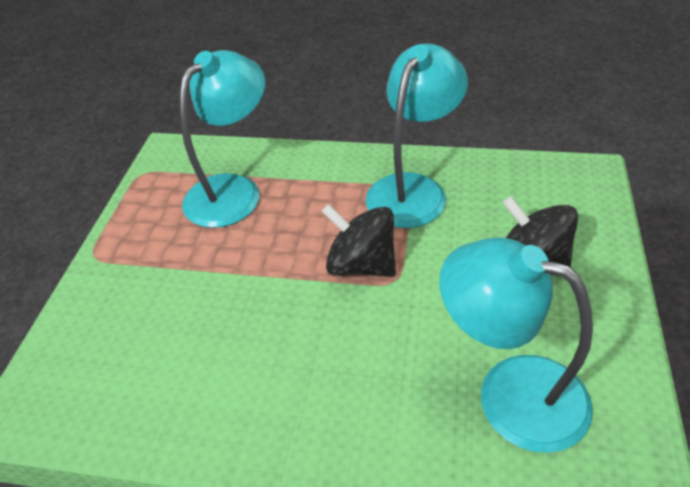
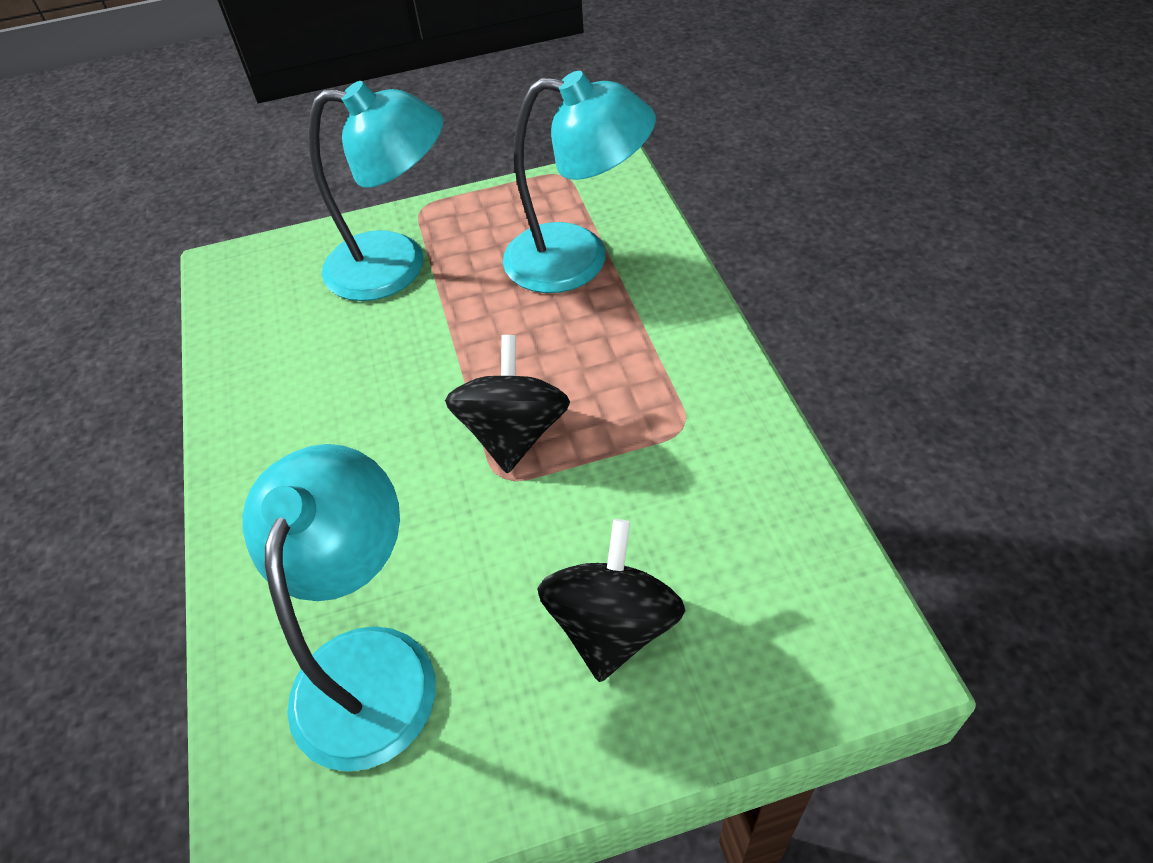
camera: 65 degrees right, 5 degrees up
(413, 189) = (686, 433): turquoise lamp -> turquoise lamp (396, 266)

